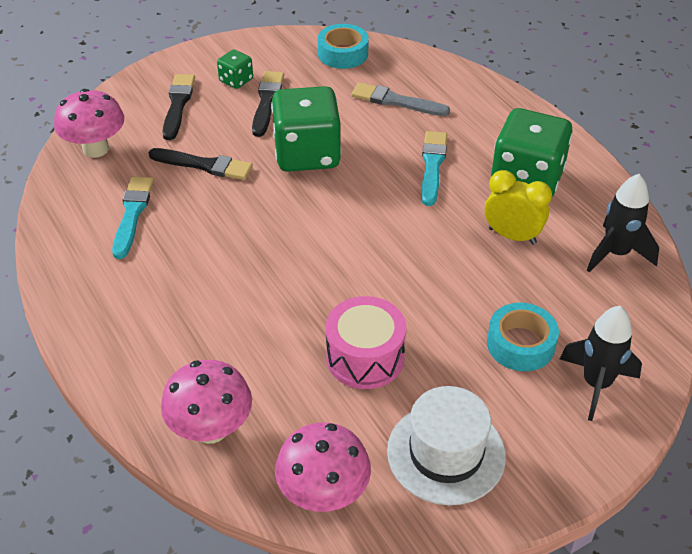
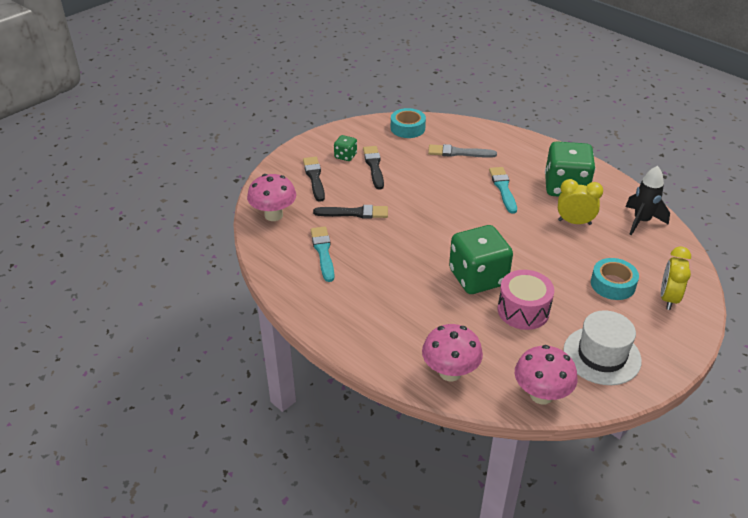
camera: 15 degrees left, 5 degrees down
(307, 154) = (419, 195): green dice -> green dice (478, 277)
(596, 384) = (668, 298): black rocket -> yellow clock

